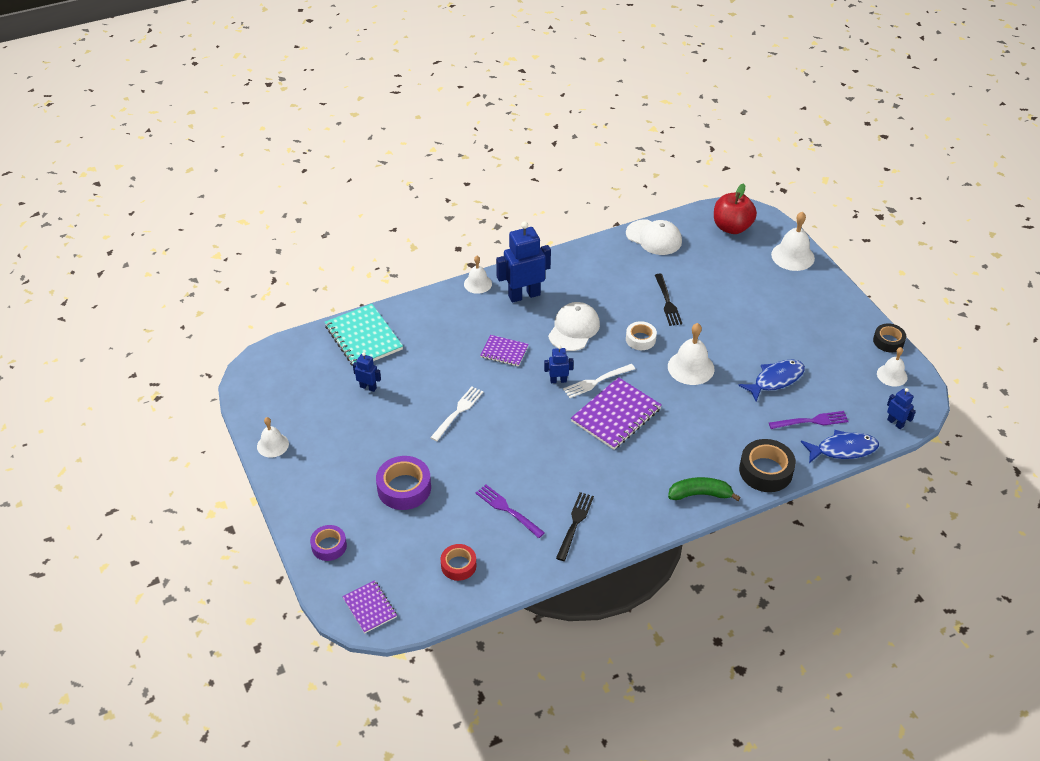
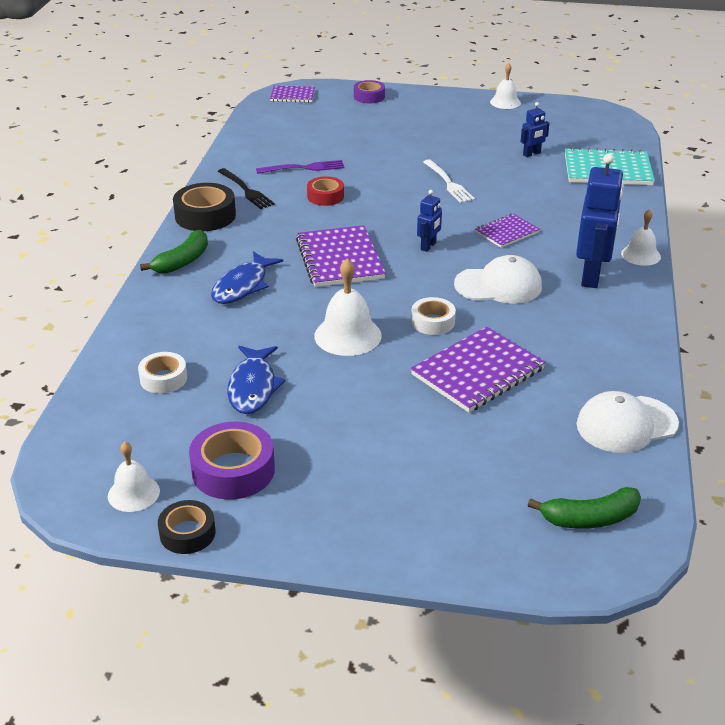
camera: 125 degrees right, 10 degrees down
(404, 488) = (388, 136): purple tape -> purple tape (233, 470)
(458, 565) = (280, 133): red tape -> red tape (325, 196)
(574, 329) = (498, 285): white cap -> white cap turned 60 degrees counterclockwise
(596, 381) = (400, 267): white fork -> none
(667, 302) = (478, 372): black fork -> purple notebook
(732, 227) = (589, 518): red apple -> green banana
(765, 471) = (150, 312): black tape -> black tape (205, 216)
(792, 256) = (461, 548): white bell -> none
(811, 421) = (163, 378): purple fork -> white tape
(843, 449) = (98, 378): blue fish -> blue fish (243, 286)
(895, 423) = (70, 443): blue robot -> none

